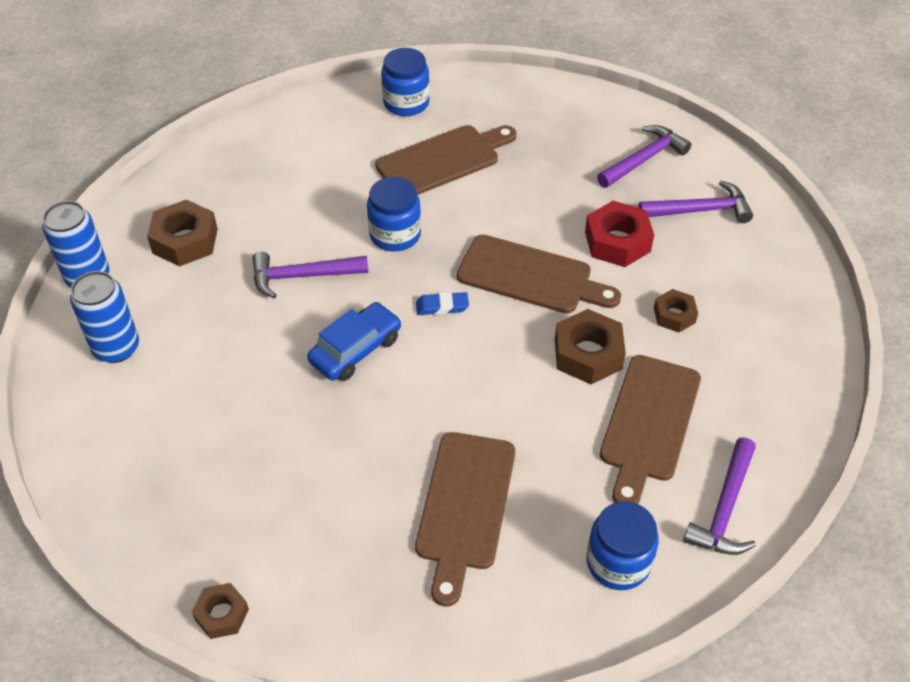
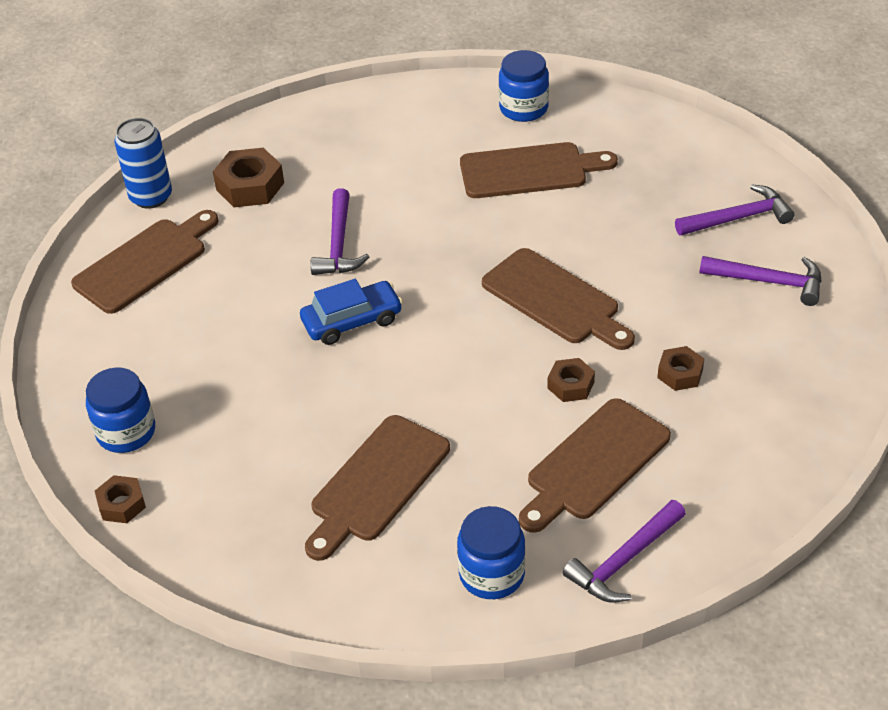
camera: 25 degrees right, 5 degrees down
(116, 348) = (145, 263): blue can -> brown cutting board
(303, 276) = (338, 244): purple hammer -> purple hammer turned 105 degrees counterclockwise
(395, 235) = (445, 228): blue jar -> blue jar (126, 432)
(442, 306) = (453, 304): blue eraser -> none
(588, 354) = (570, 385): brown nut -> brown nut, size x0.60
(617, 241) = (662, 290): red nut -> none

